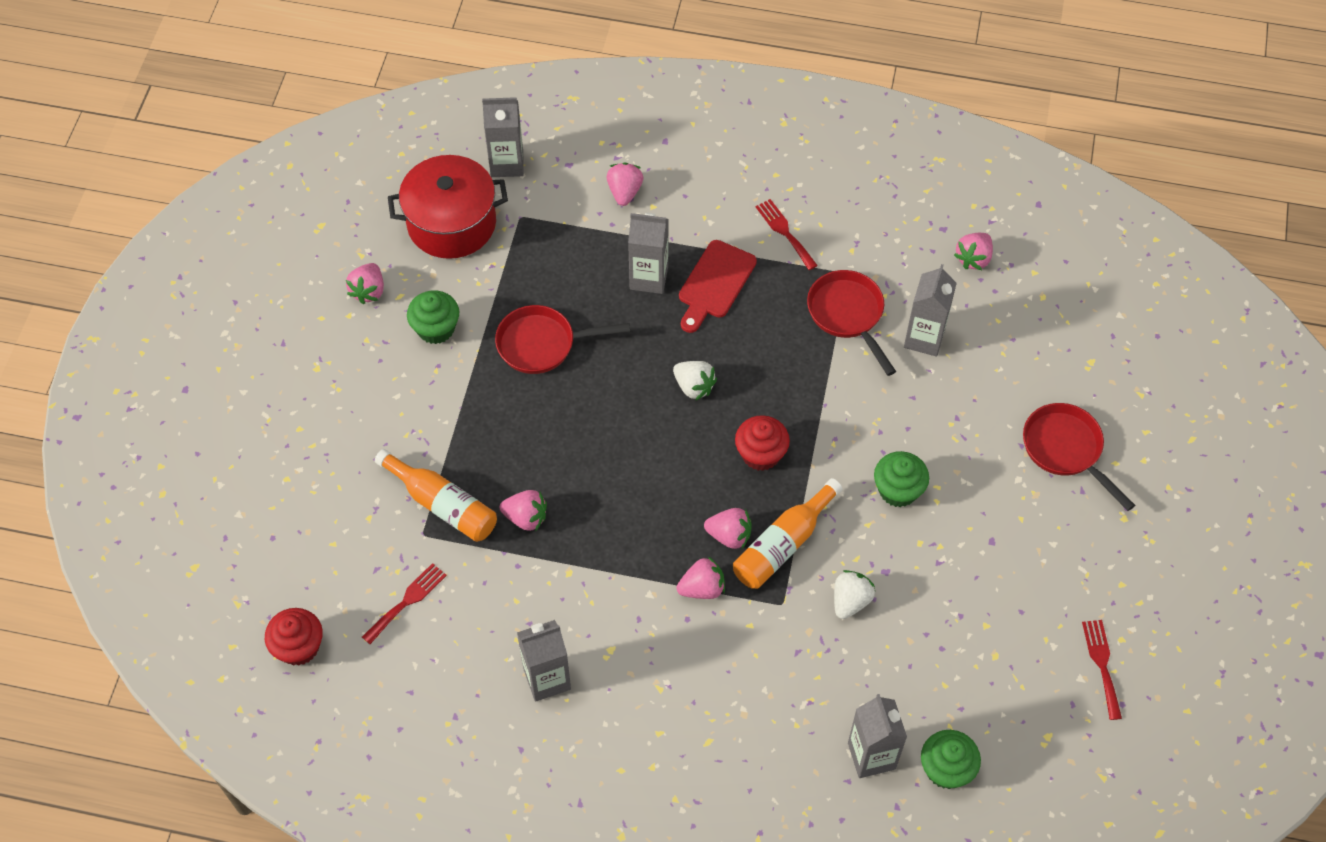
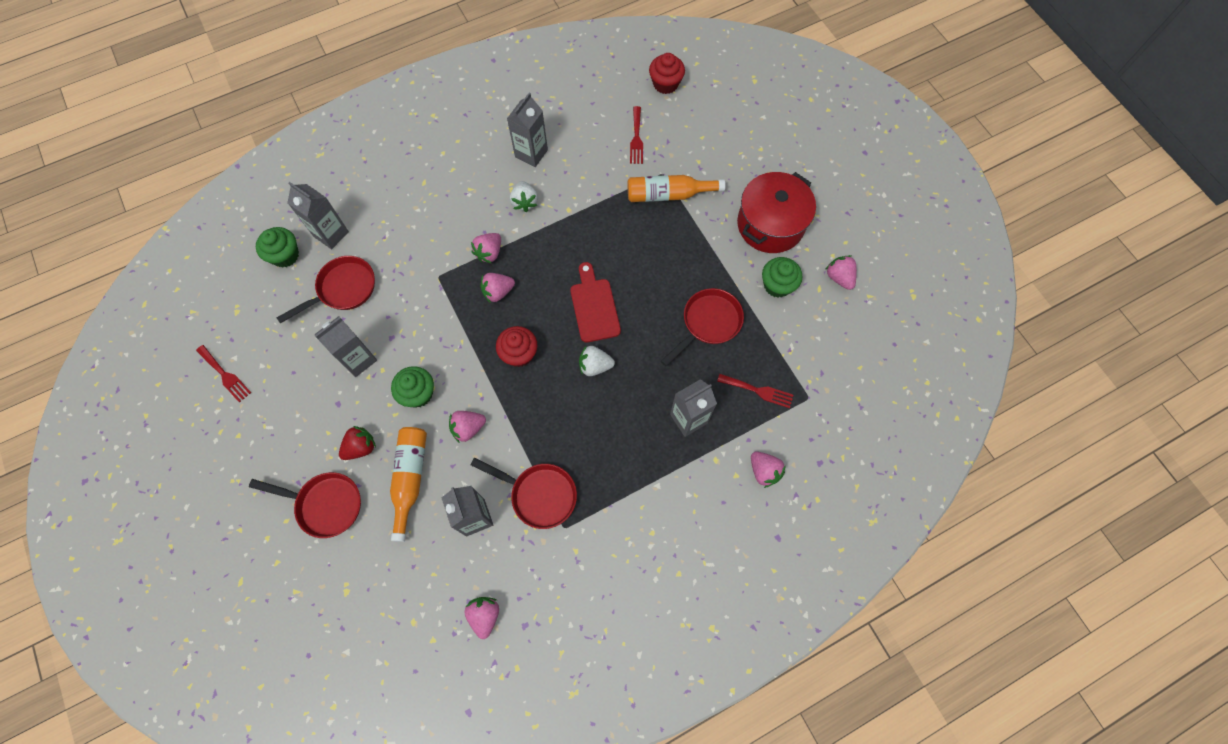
camera: 140 degrees right, 10 degrees up
(452, 223) = (843, 359): red pot -> red pot (770, 224)
(507, 164) = (857, 430): grey carton -> grey carton (358, 359)
(526, 517) = (618, 220): pink strawberry -> pink strawberry (468, 428)
(715, 283) = (644, 448): red cutting board -> red cutting board (594, 306)
(783, 544) = (463, 309): orange bottle -> orange bottle (410, 478)
(784, 232) = (632, 528): red fork -> red fork (758, 391)
(850, 601) = (400, 305): white strawberry -> white strawberry (524, 202)
(903, 670) = (343, 289): none -> red pan
(995, 479) = (361, 447): none -> red strawberry

